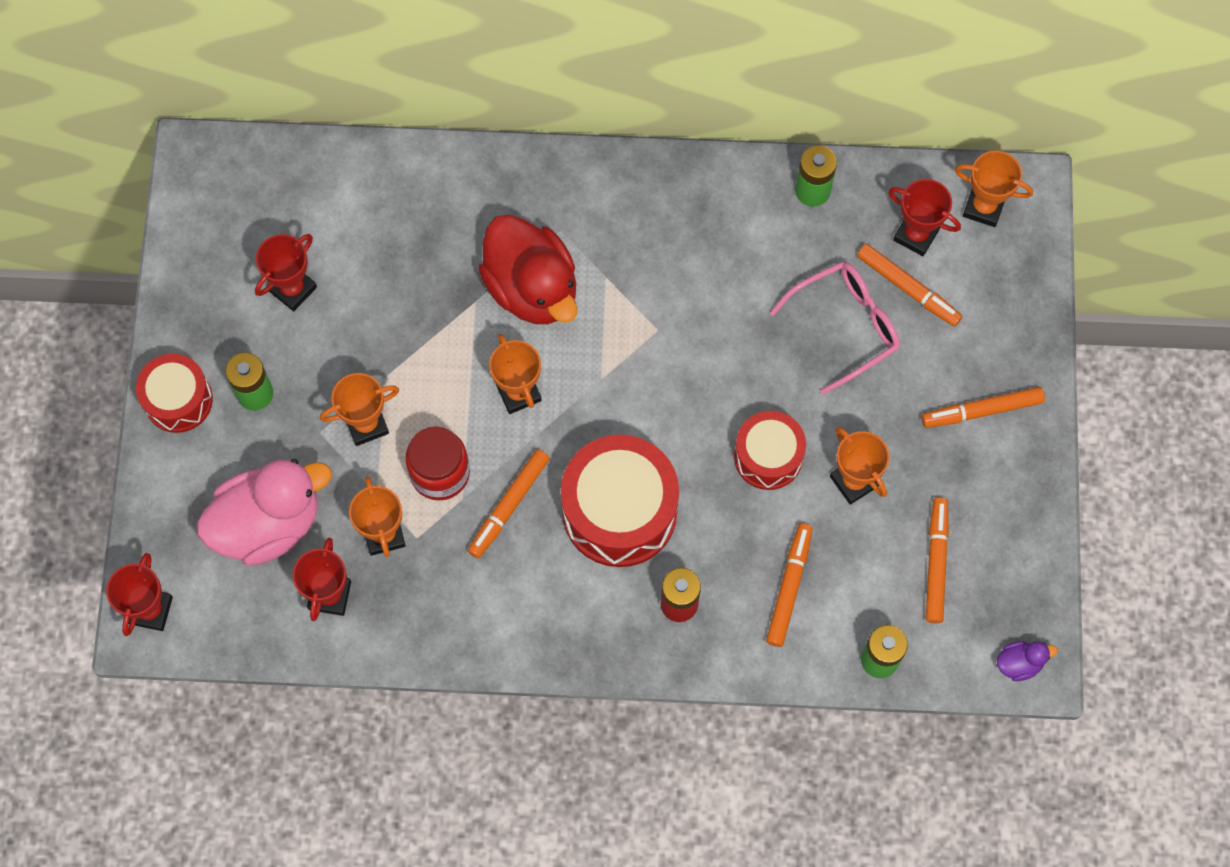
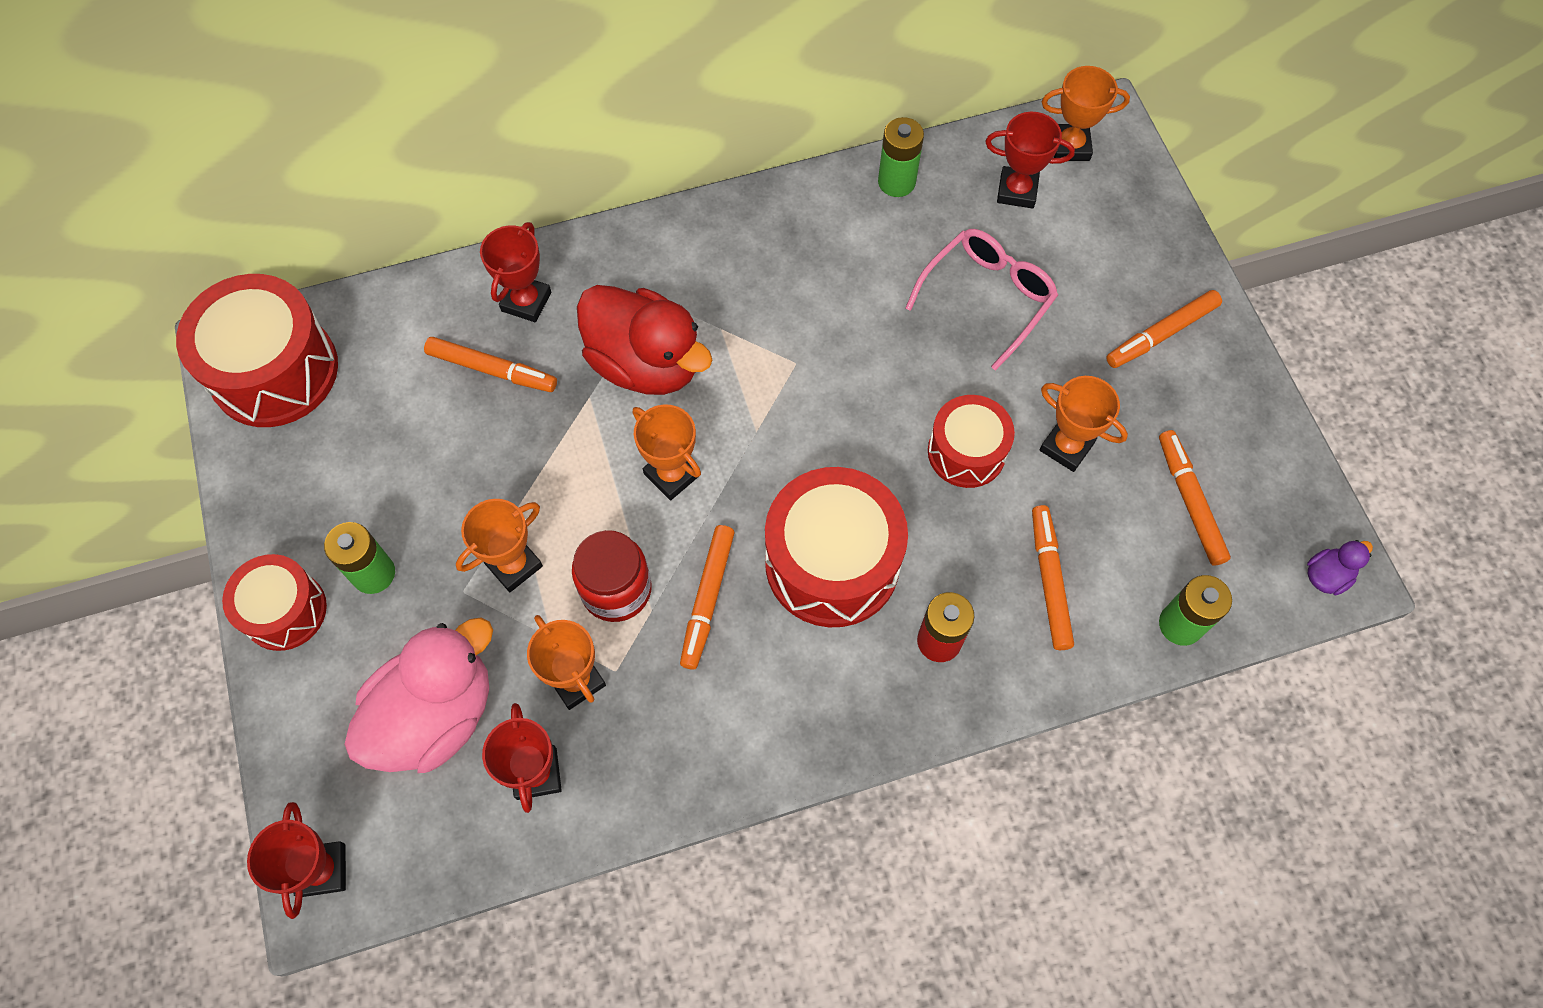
camera: 20 degrees left, 5 degrees down
(226, 191) = (274, 371): none -> red drum
(292, 289) = (381, 448): red trophy -> red trophy (526, 301)
(908, 288) = (1033, 242): orange marker -> orange marker (492, 370)

